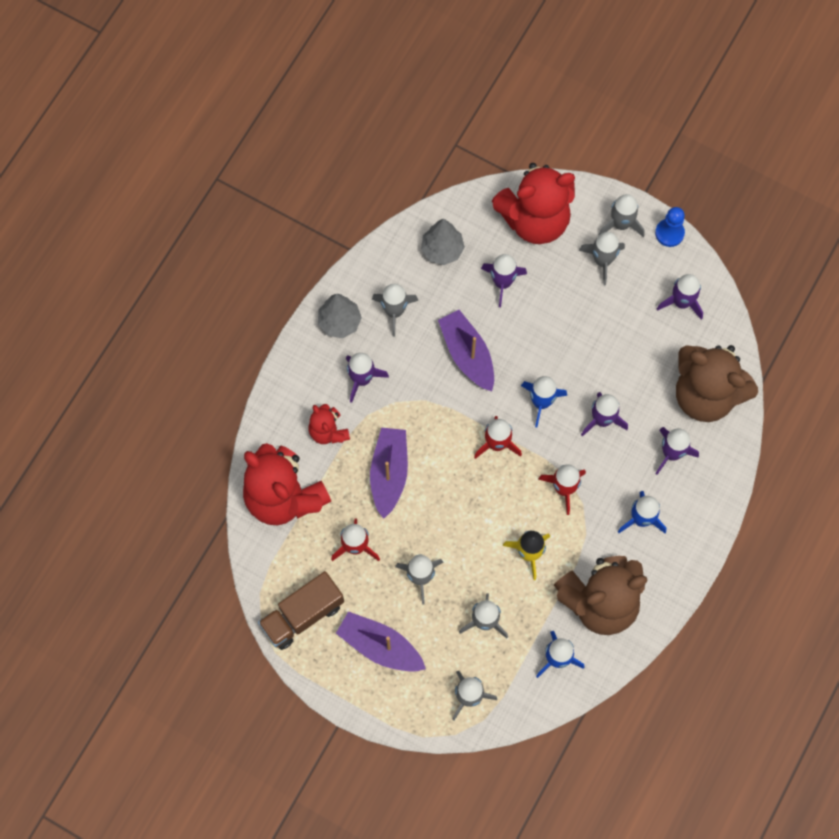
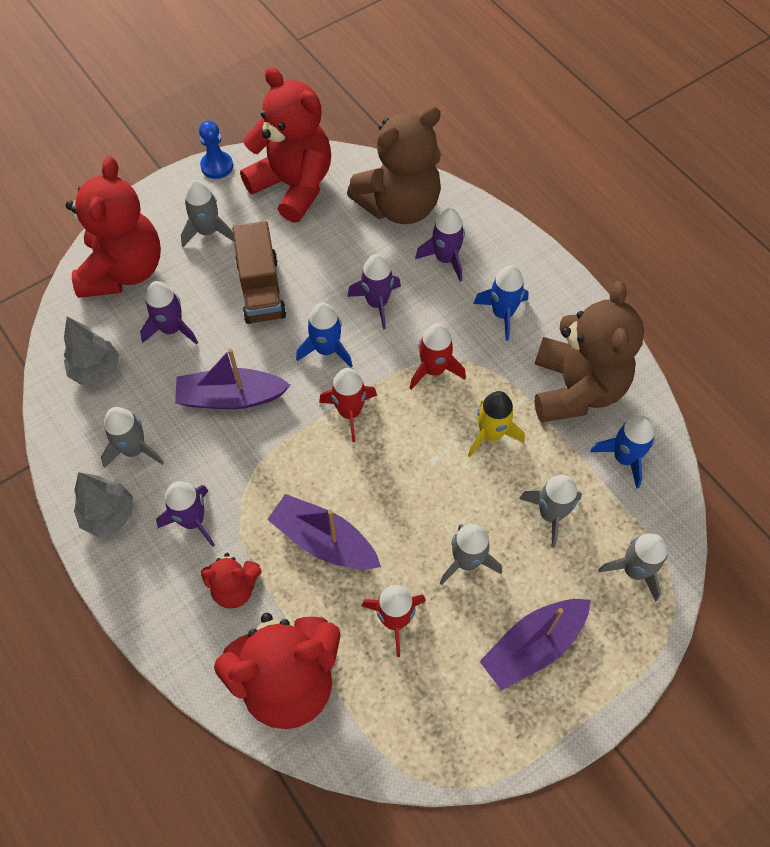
camera: 65 degrees left, 10 degrees down
(302, 615) = (453, 726): brown truck -> brown truck (261, 289)
(621, 224) = (180, 200): grey rocket -> none
(681, 302) = (293, 186): purple rocket -> red teddy bear

